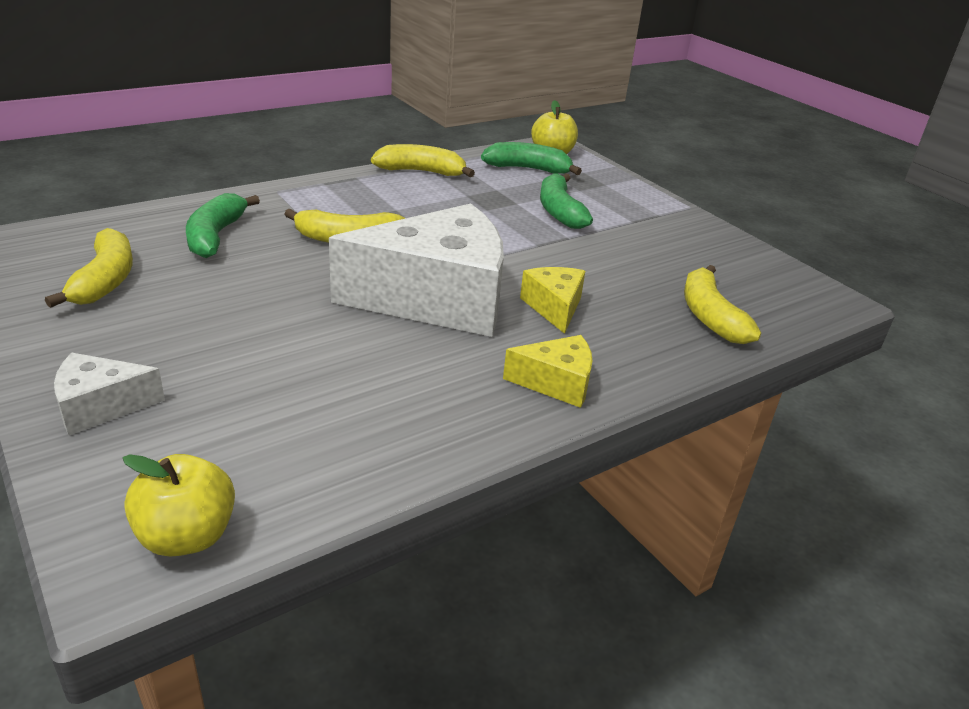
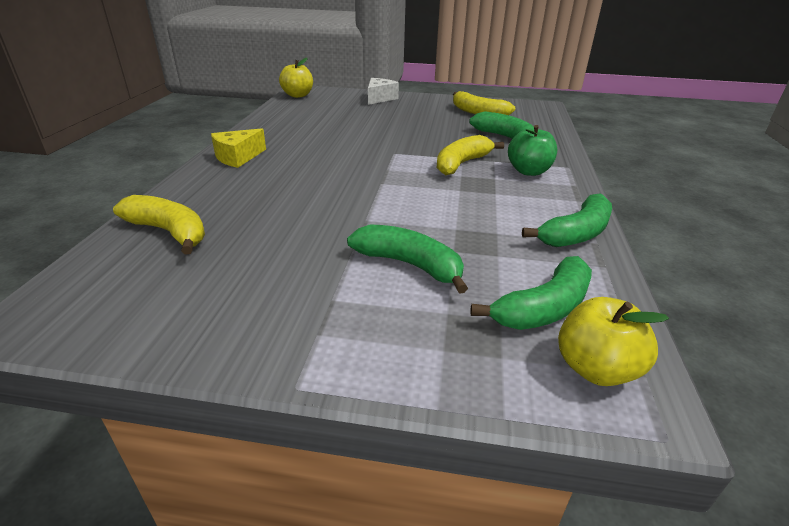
camera: 135 degrees right, 0 degrees up
(318, 205) = (528, 171): none -> green apple
(421, 172) = (576, 233): yellow banana -> green banana
(437, 299) = (354, 161): white cheese -> none
(554, 307) = (287, 186): yellow cheese -> none

